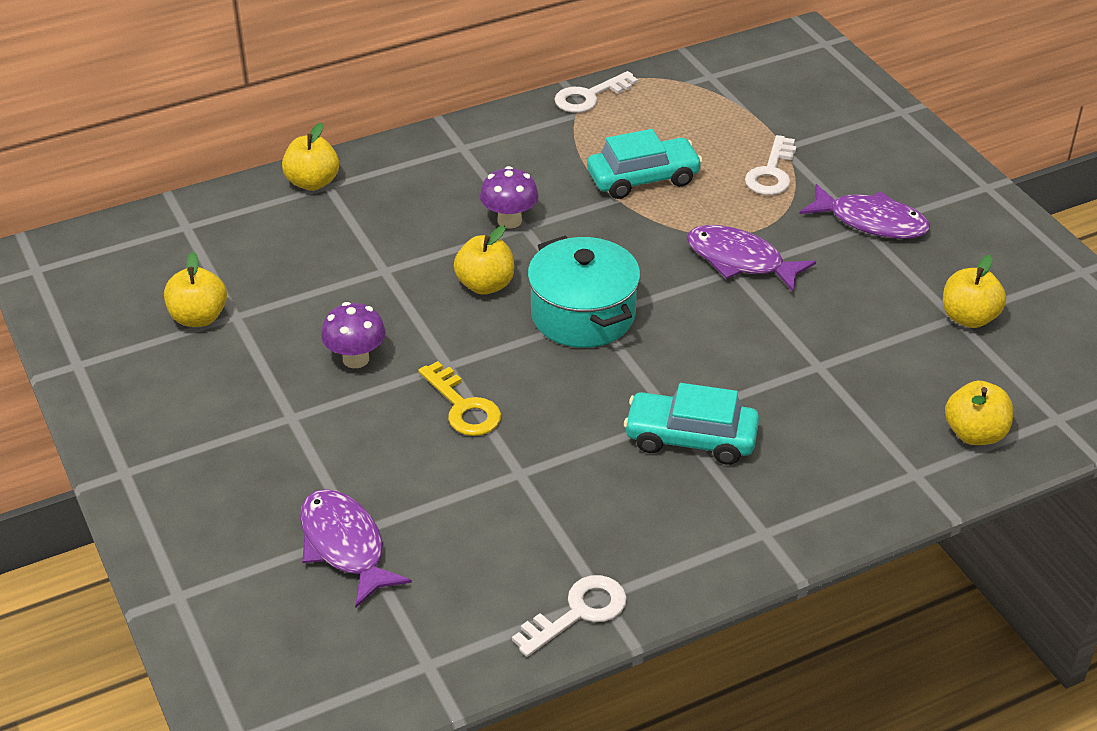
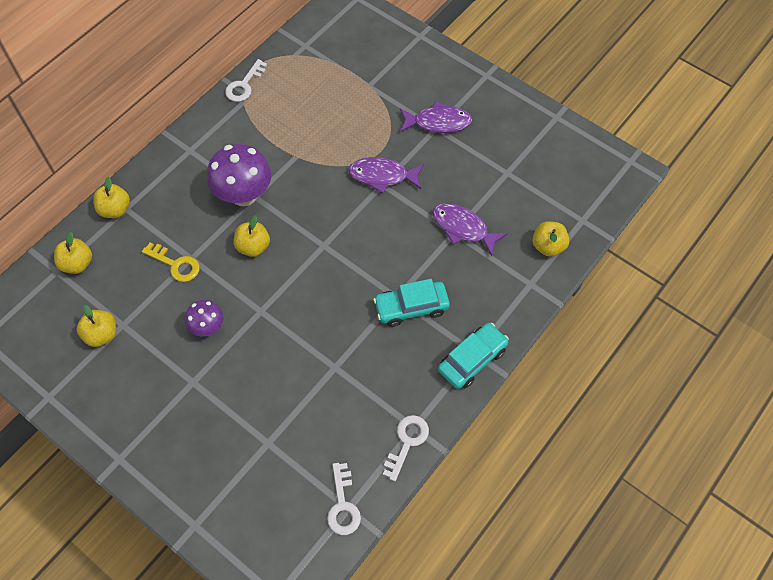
camera: 25 degrees left, 20 degrees up
(344, 546) = (267, 454): purple fish -> purple fish (463, 228)
(463, 407) = (283, 336): yellow key -> yellow key (175, 264)
(509, 221) = (244, 195): purple mushroom -> purple mushroom, size x1.79
(583, 315) = (316, 246): turquoise pot -> none
(643, 178) = (303, 136): turquoise car -> turquoise car (472, 360)
(771, 173) = (371, 106): white key -> white key (343, 505)
(968, 318) = (514, 170): yellow apple -> yellow apple (77, 264)

